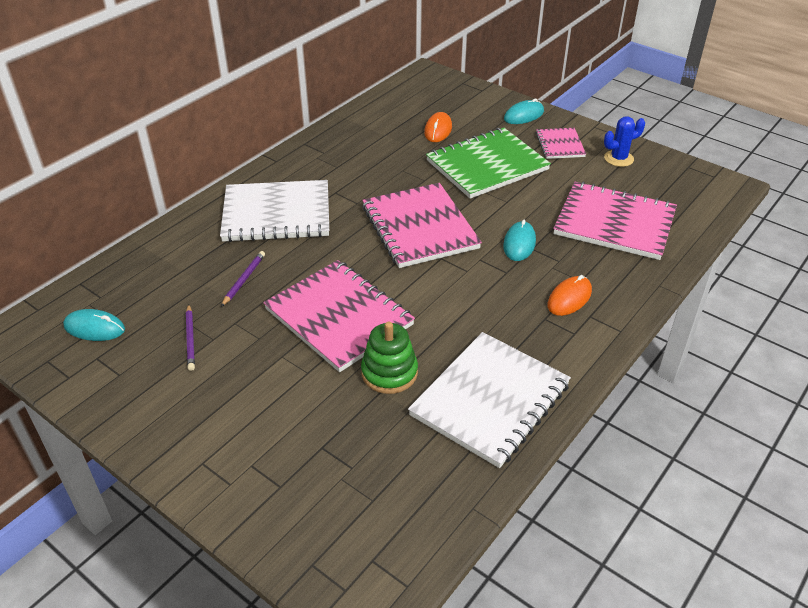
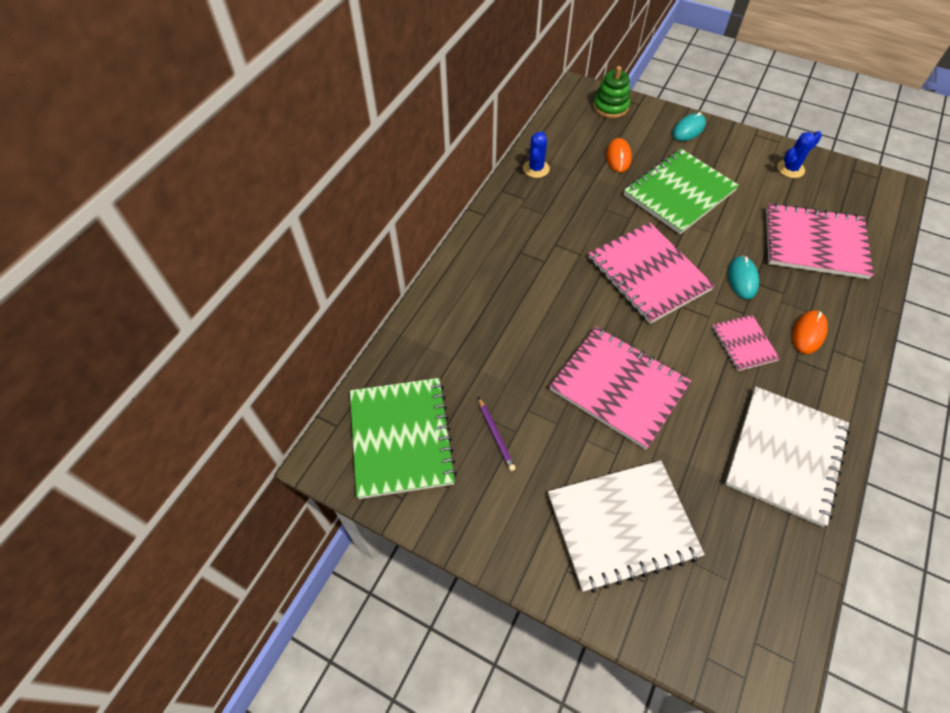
camera: 10 degrees left, 15 degrees up
(94, 328) = (401, 438): turquoise mouse -> green notebook
(244, 279) = (515, 359): purple pencil -> none
(276, 214) = (512, 278): white notebook -> white notebook (622, 525)
(348, 130) = (536, 169): none -> blue cactus
(389, 373) = (688, 441): green stacking toy -> green stacking toy (610, 107)
(560, 145) = (734, 160): pink notebook -> pink notebook (744, 344)

